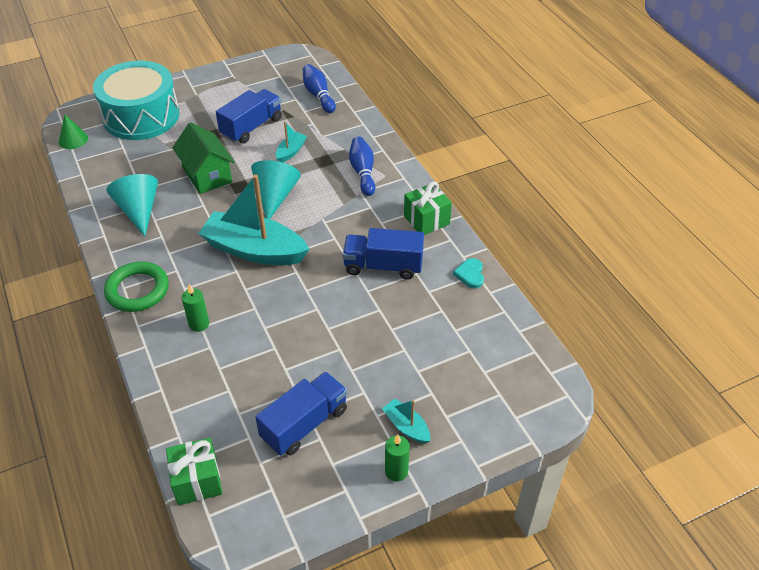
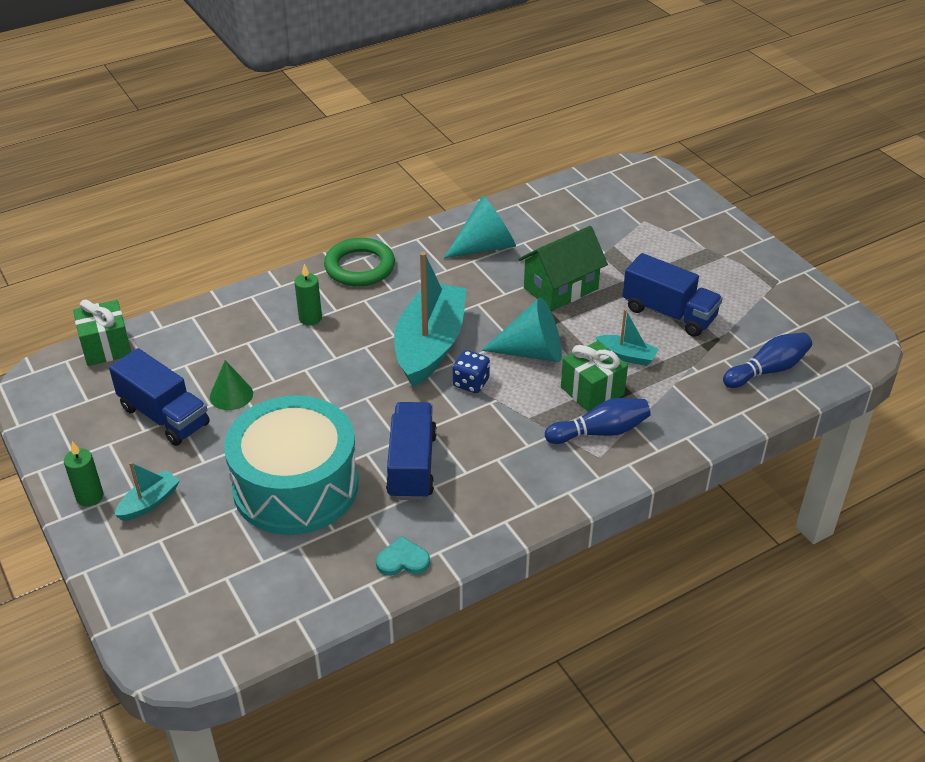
camera: 85 degrees right, 5 degrees down
(73, 140) = (600, 178): green cone -> green cone (231, 395)
(141, 116) = (661, 218): turquoise drum -> turquoise drum (296, 486)
(302, 230) = (471, 383): none -> blue dice
(426, 220) = (509, 507): green gift -> green gift (592, 391)

